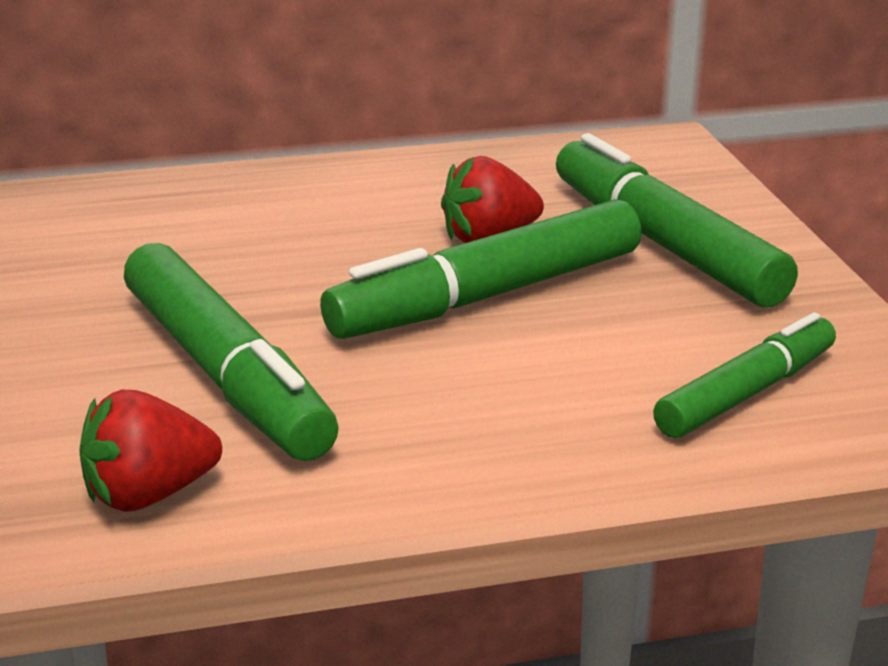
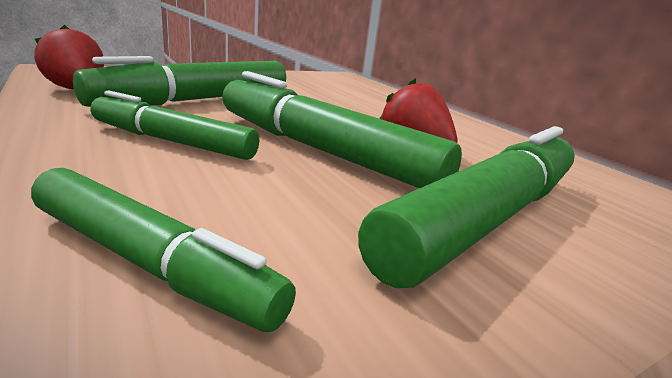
camera: 70 degrees right, 5 degrees down
(461, 391) = (173, 142): none -> green marker

